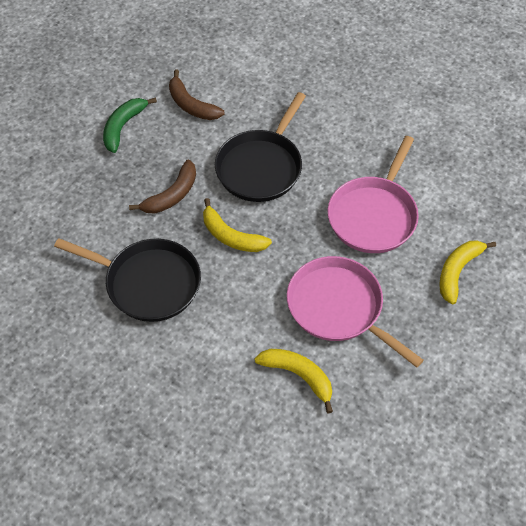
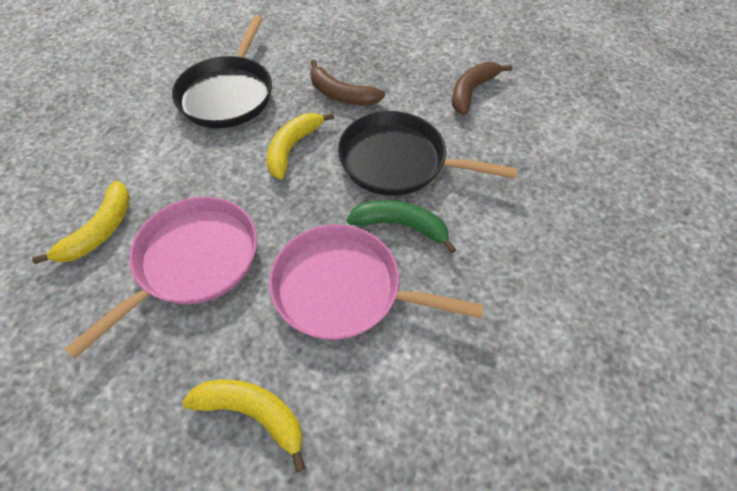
camera: 80 degrees right, 0 degrees up
(123, 127) = (422, 48): green banana -> green banana (401, 226)

